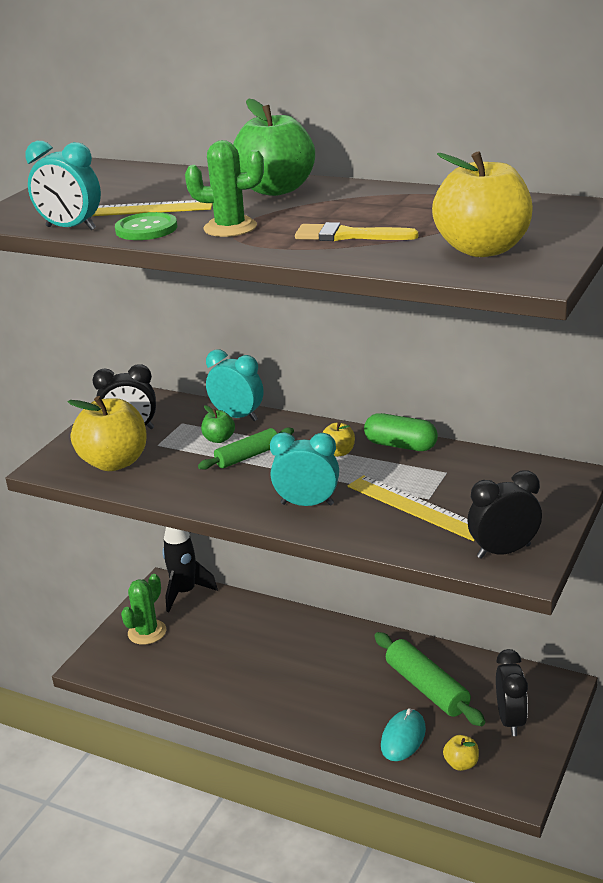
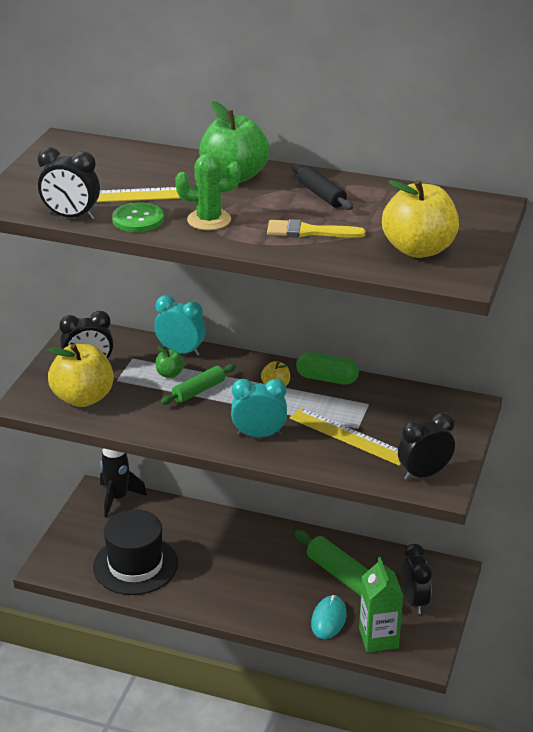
camera: 10 degrees left, 5 degrees up
(71, 228) = (71, 217): turquoise clock -> black clock
(147, 632) = (91, 536): green cactus -> none
(189, 666) = (135, 565): none -> black hat
(374, 203) = (321, 195): none -> black rolling pin
(461, 764) = (378, 638): yellow apple -> green carton

